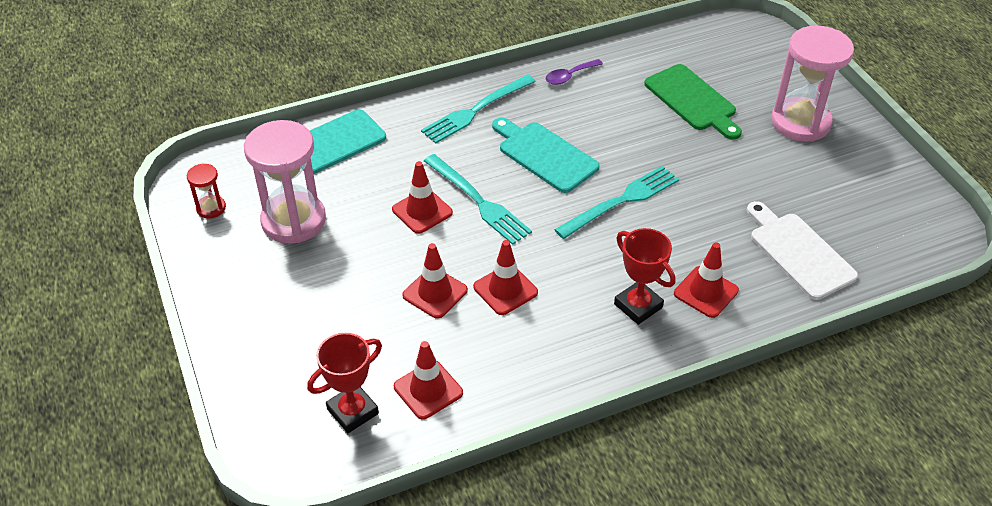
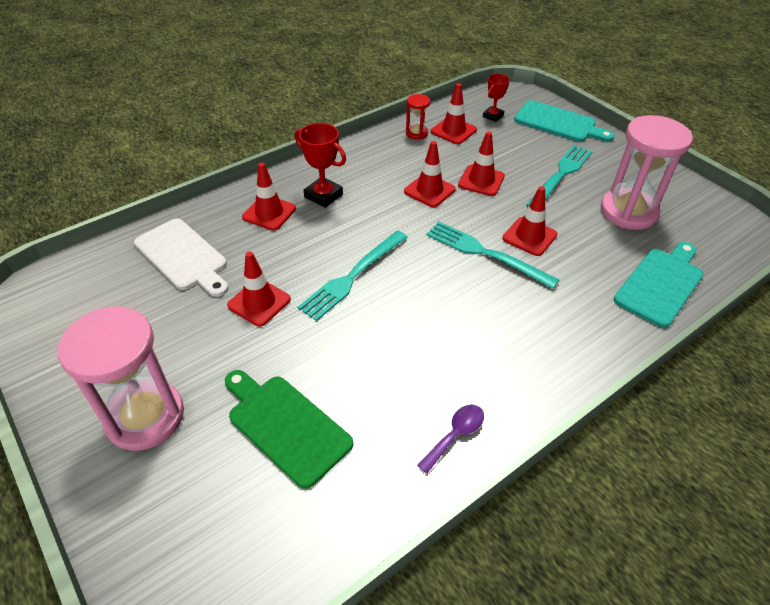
camera: 165 degrees right, 0 degrees up
(211, 208) = (702, 210): red hourglass -> red hourglass (416, 133)
(353, 411) = (493, 116): red trophy -> red trophy, size x0.65
(476, 110) = (543, 355): turquoise fork -> turquoise fork (561, 175)
(545, 155) = (443, 312): turquoise cutting board -> turquoise cutting board (558, 123)
(715, 192) = (259, 302): none -> red traffic cone

